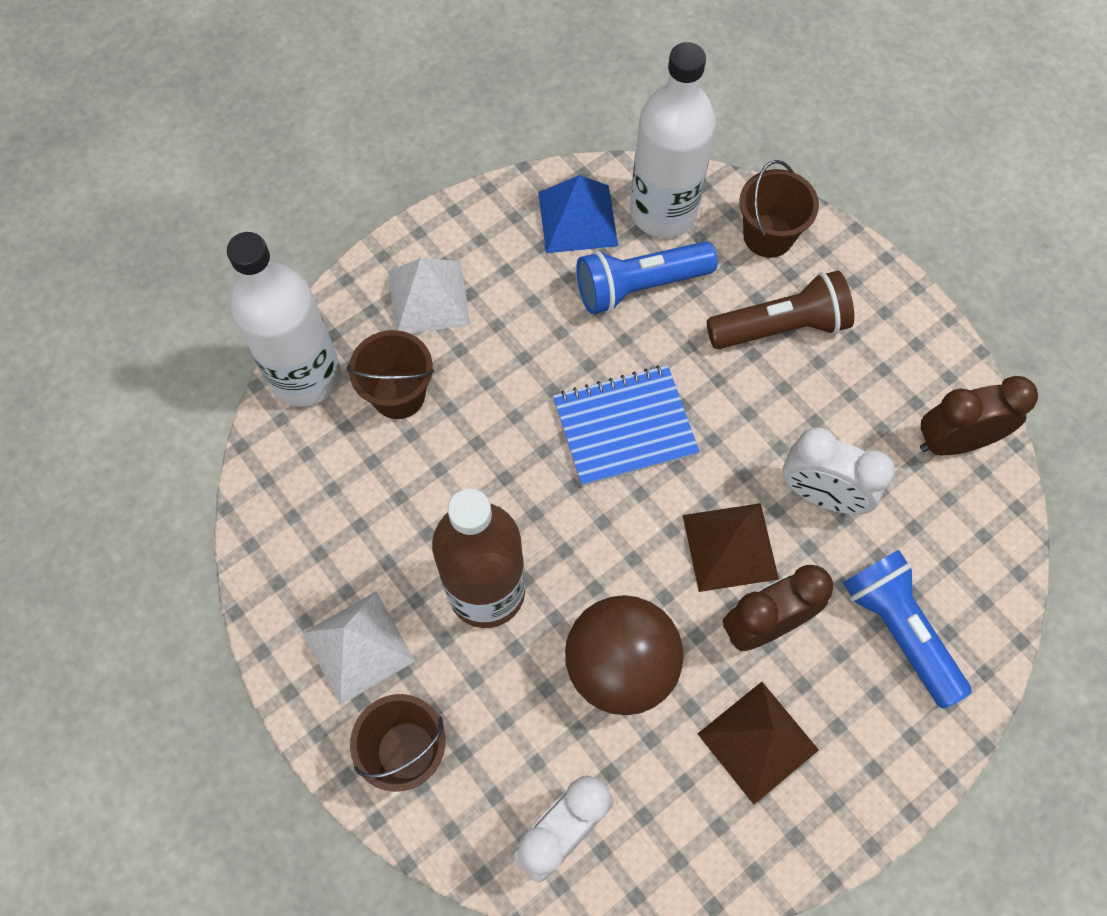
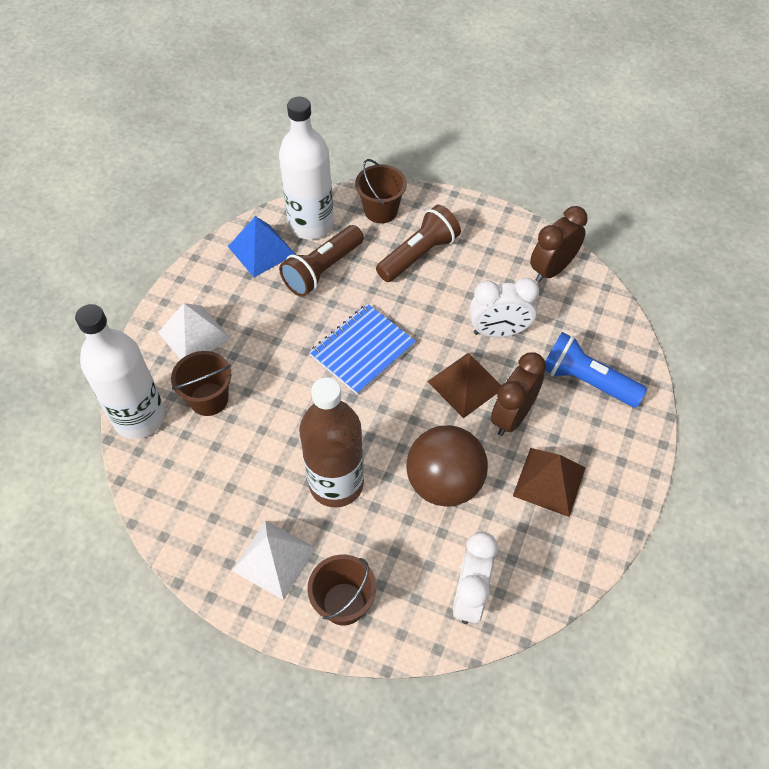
camera: 30 degrees left, 10 degrees down
(639, 286) = (322, 270): blue flashlight -> brown flashlight

